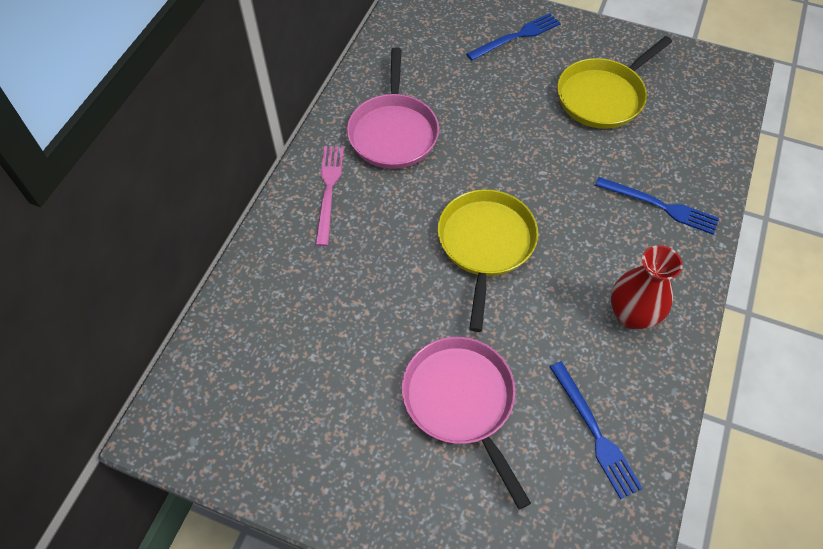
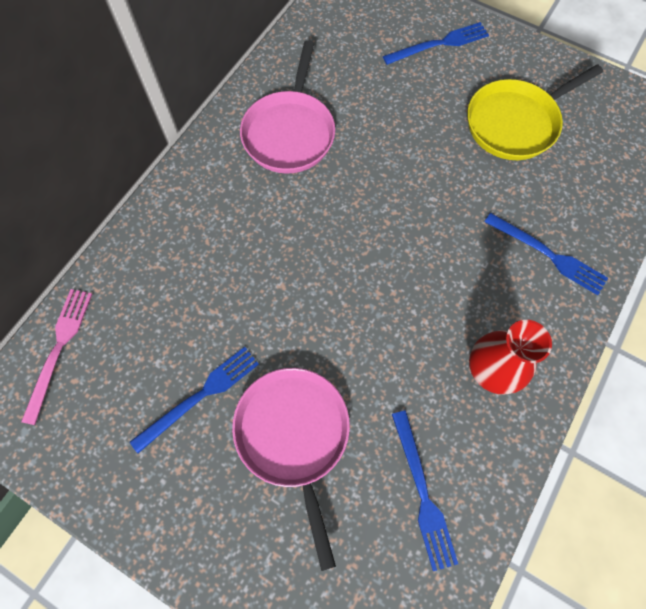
camera: 10 degrees right, 10 degrees up
(329, 190) = (211, 186): pink fork -> pink fork (59, 349)
(362, 380) = (200, 396): none -> blue fork
(485, 244) = (356, 269): yellow pan -> none

